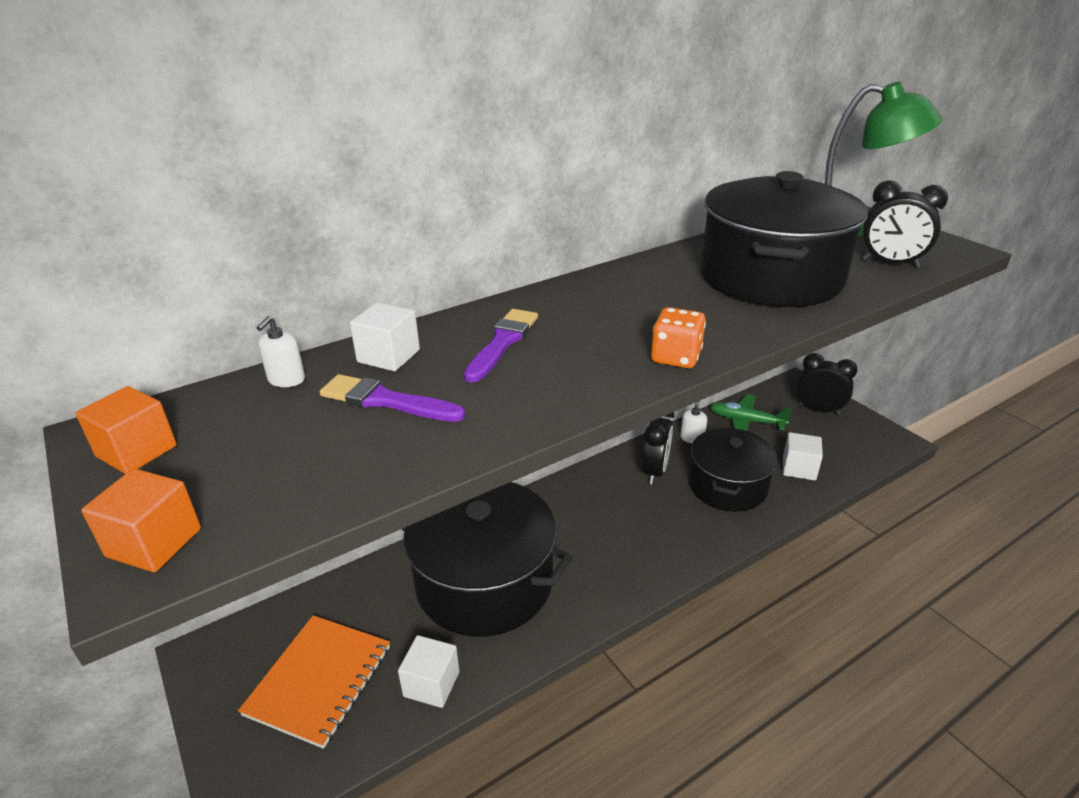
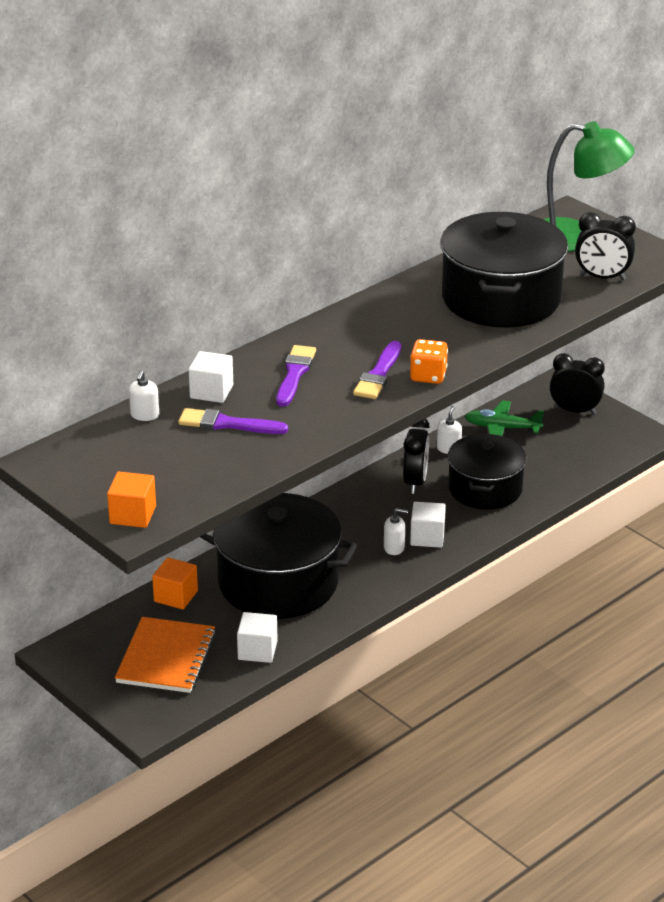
camera: 10 degrees left, 0 degrees up
(137, 451) = (76, 470): orange cube -> orange cube (176, 596)
(610, 351) = (378, 374): none -> purple brush
(623, 549) = (394, 548): none -> white soap dispenser
(799, 468) = (552, 468): white cube -> white cube (427, 537)

